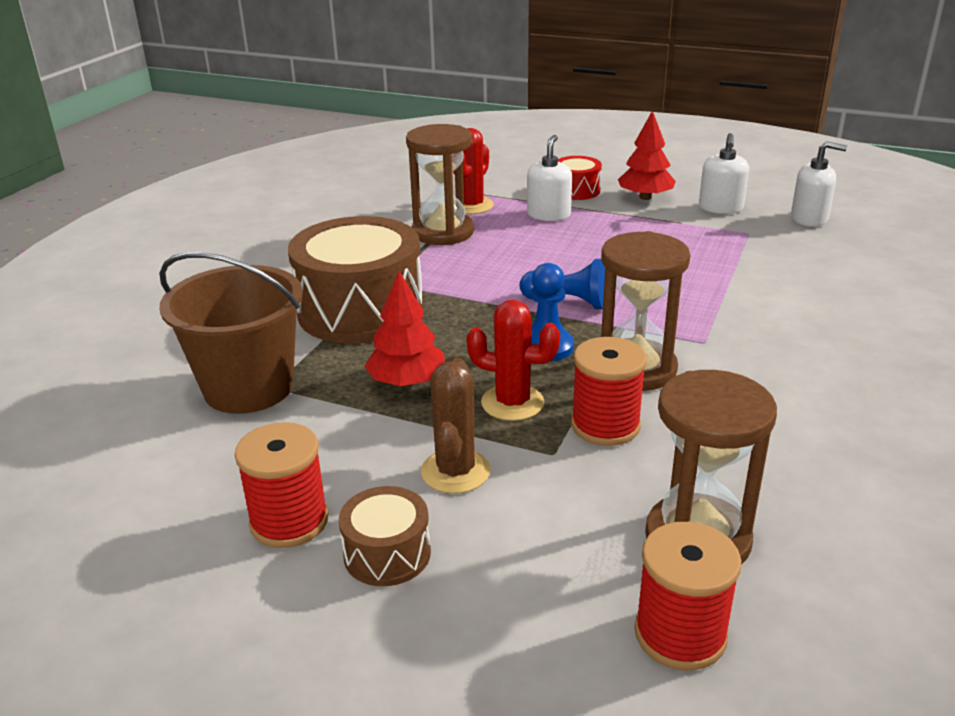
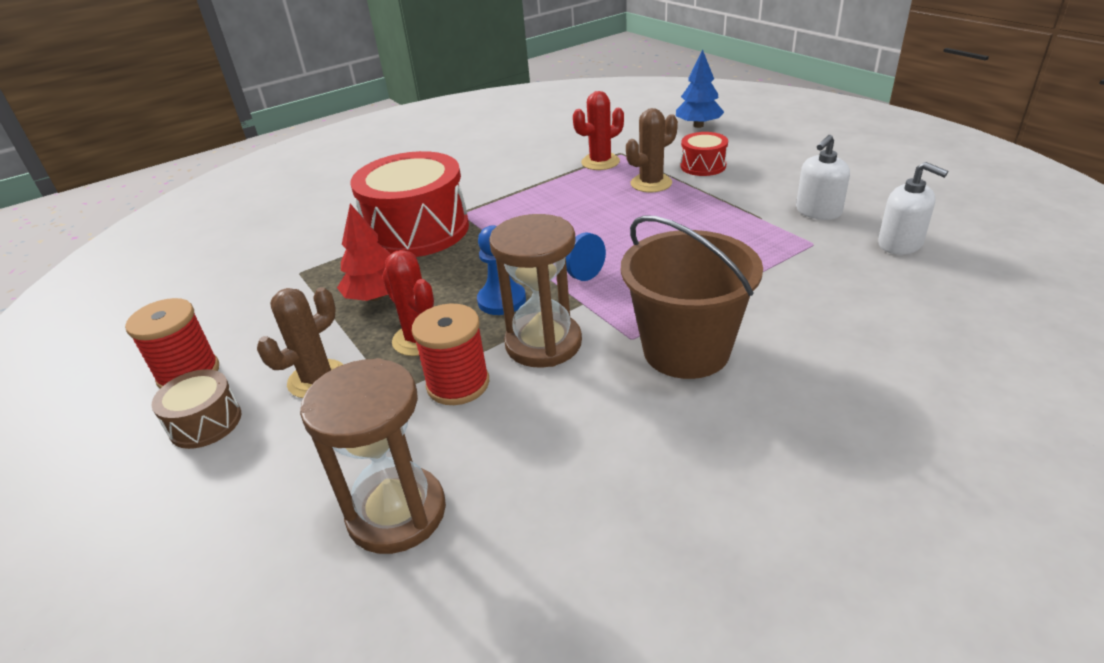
camera: 35 degrees right, 5 degrees up
(248, 388) = (285, 268): brown bucket -> brown bucket (686, 350)
(360, 310) = (417, 230): brown drum -> red drum
(443, 232) = (550, 180): brown hourglass -> none
(524, 156) = (698, 125): none -> blue tree
(548, 215) = (651, 183): white soap dispenser -> brown cactus
(645, 197) = (757, 185): red tree -> none
(680, 634) = (282, 585): red spool -> none

